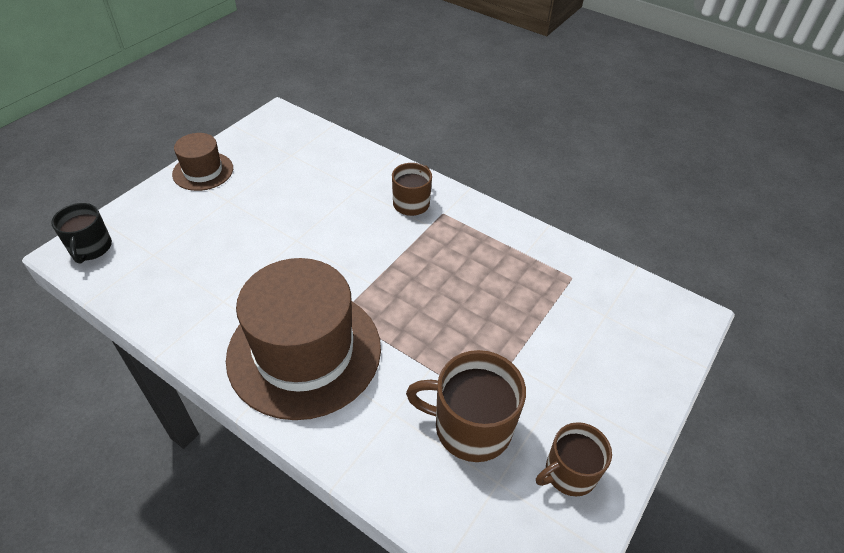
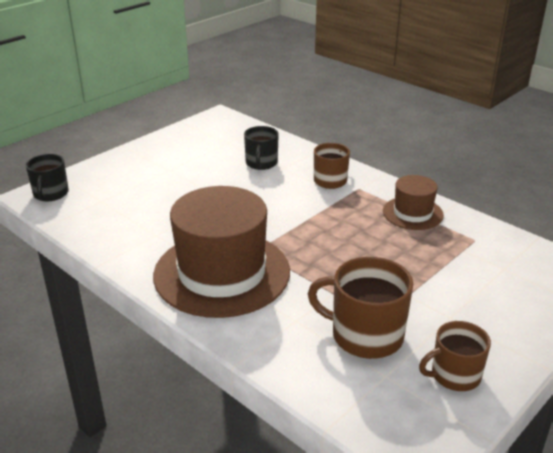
camera: 10 degrees right, 15 degrees down
(203, 171) = (150, 149): brown hat -> brown hat (412, 213)
(332, 183) = (261, 163): none -> black mug

